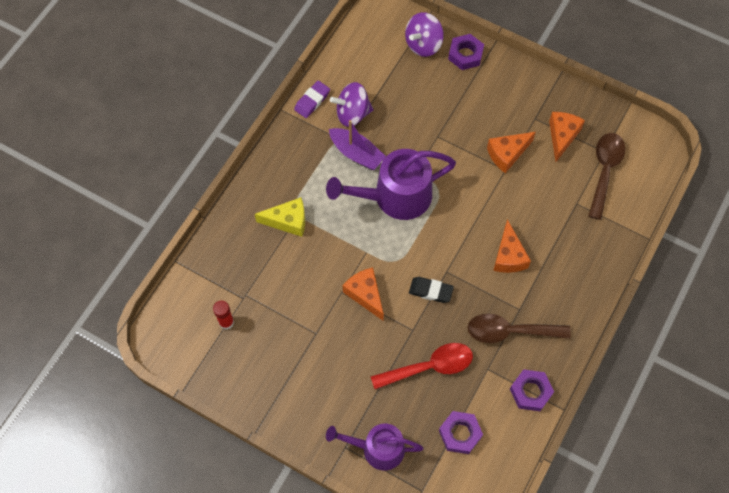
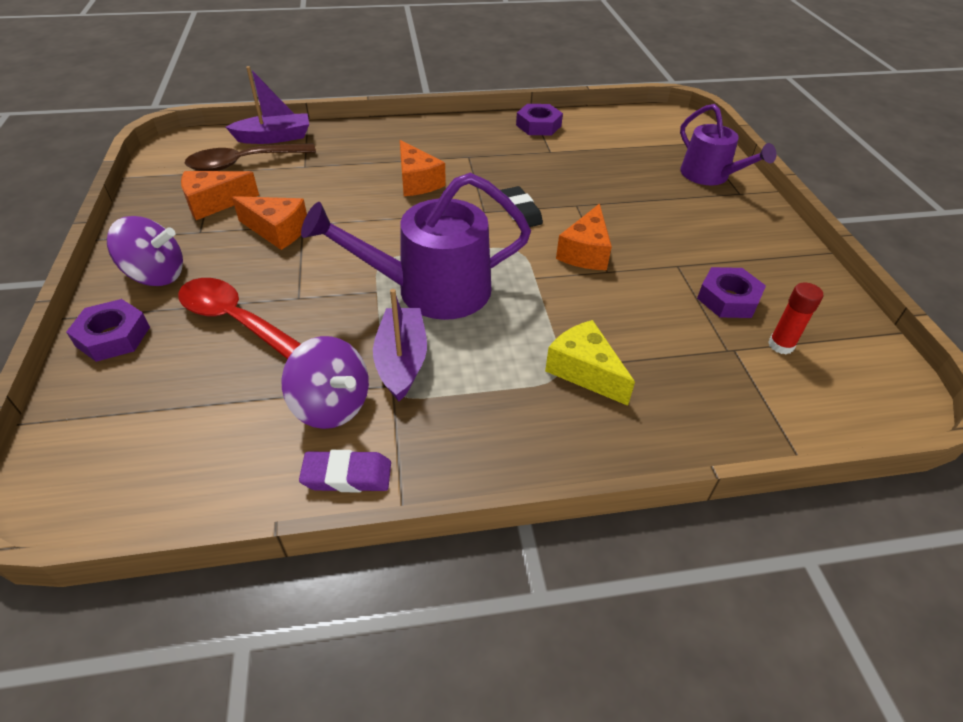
camera: 130 degrees left, 20 degrees down
(395, 196) = (432, 290): purple watering can -> purple watering can turned 135 degrees clockwise
(423, 44) = (114, 394): purple spinning top -> purple spinning top (156, 275)
(429, 367) = (596, 180): red spoon -> red spoon (235, 320)
(460, 434) = (626, 143): purple nut -> purple nut (728, 299)
(508, 256) = (417, 181): orange cheese -> orange cheese turned 105 degrees clockwise
(510, 331) = (498, 153): brown spoon -> none
(631, 204) = (274, 137): none -> purple boat

